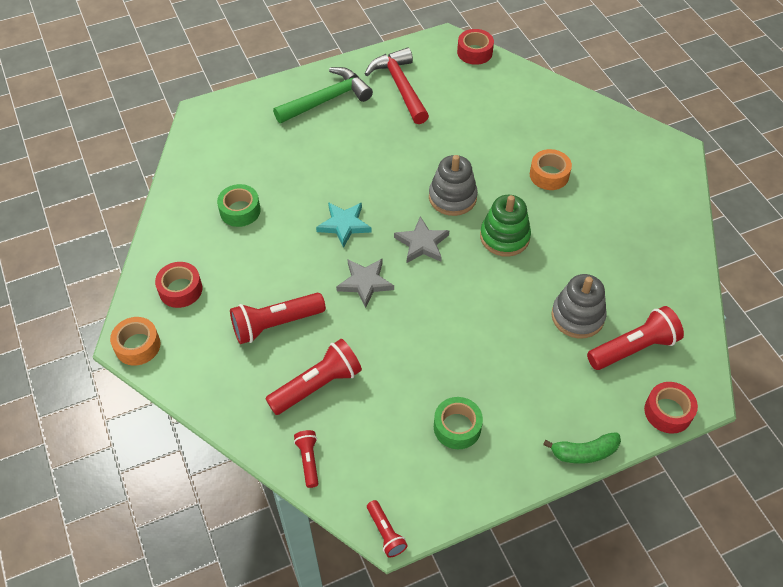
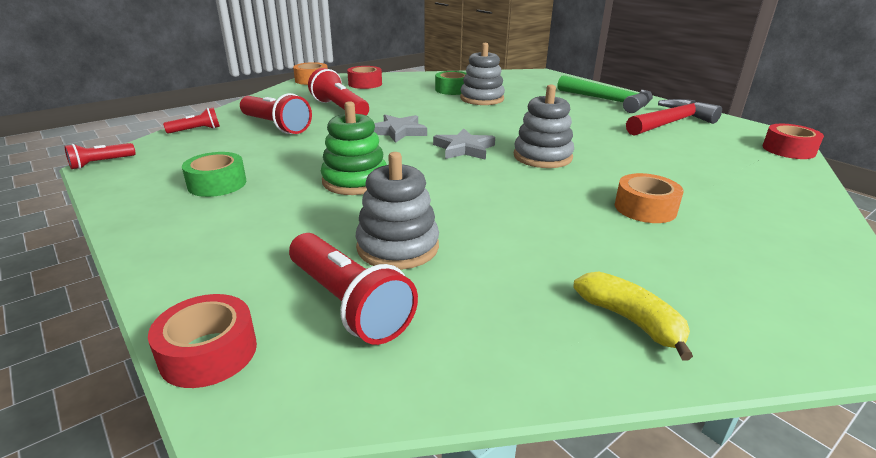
camera: 75 degrees right, 25 degrees down
(284, 194) = (482, 99): none -> grey stacking toy
(344, 225) = (463, 119): turquoise star -> none
(504, 237) = (507, 188): green stacking toy -> green stacking toy (355, 181)
(584, 452) = (152, 268): green banana -> none
(659, 233) = (630, 320): none -> yellow banana

